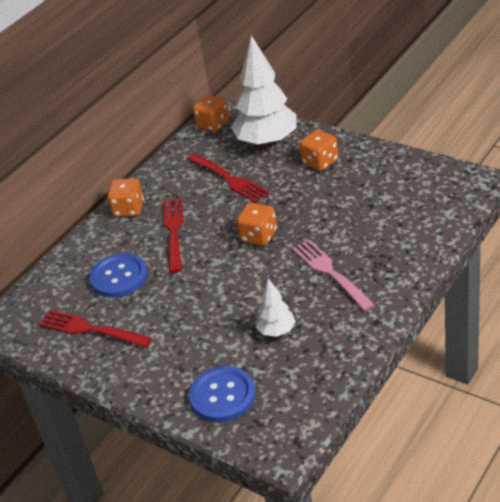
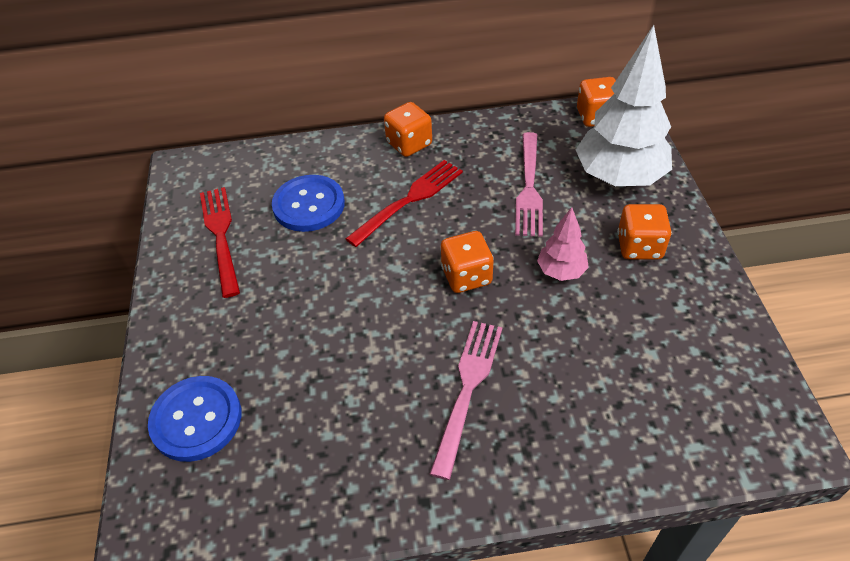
camera: 45 degrees right, 10 degrees up
(229, 179) = (529, 188): red fork -> pink fork
(276, 331) = (331, 401): white tree -> none
(300, 199) = (561, 271): none -> pink tree

